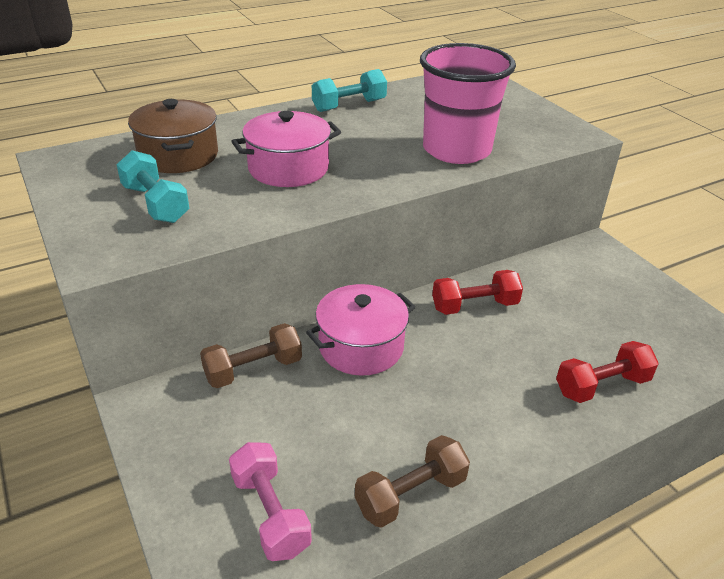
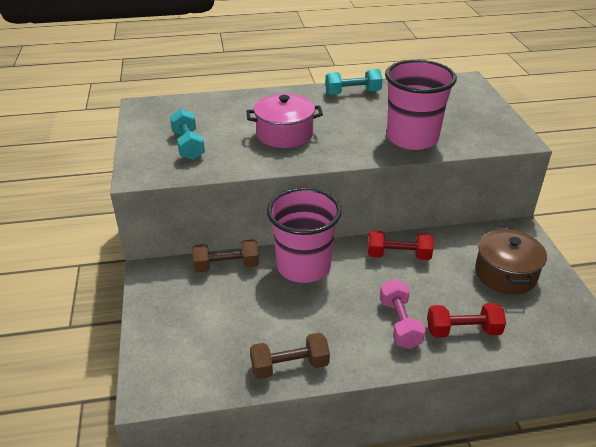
camera: 20 degrees right, 0 degrees up
(178, 155) = (217, 114): brown pot -> brown pot (505, 274)
(270, 513) = (198, 354): pink dumbbell -> pink dumbbell (399, 323)
(361, 346) = (303, 266): pink pot -> pink cup

